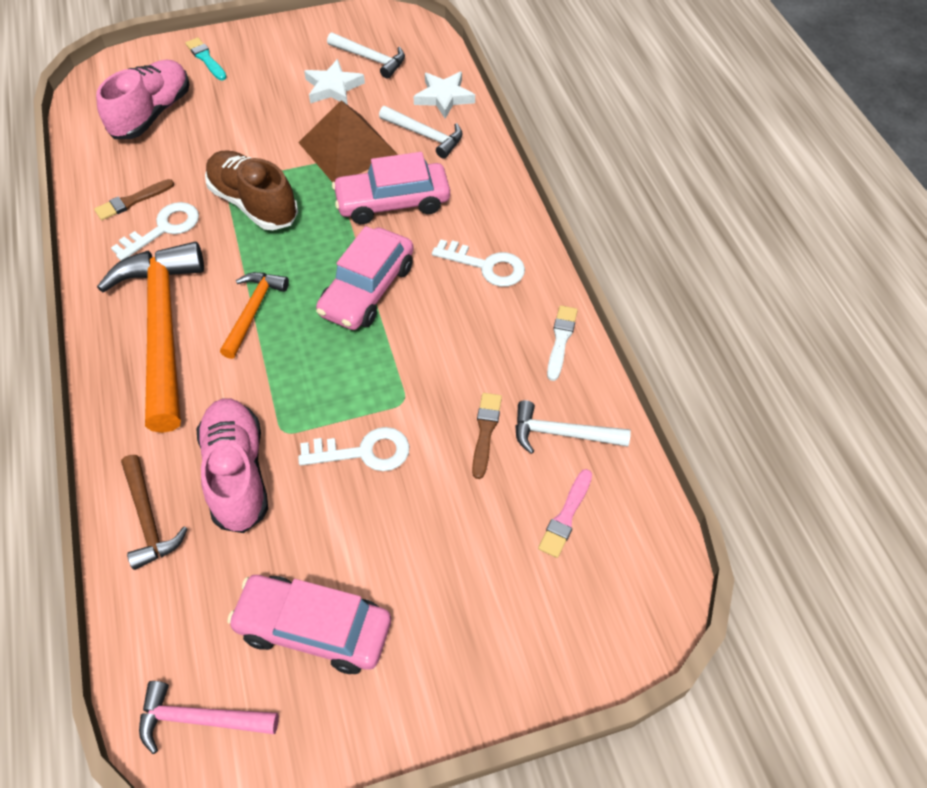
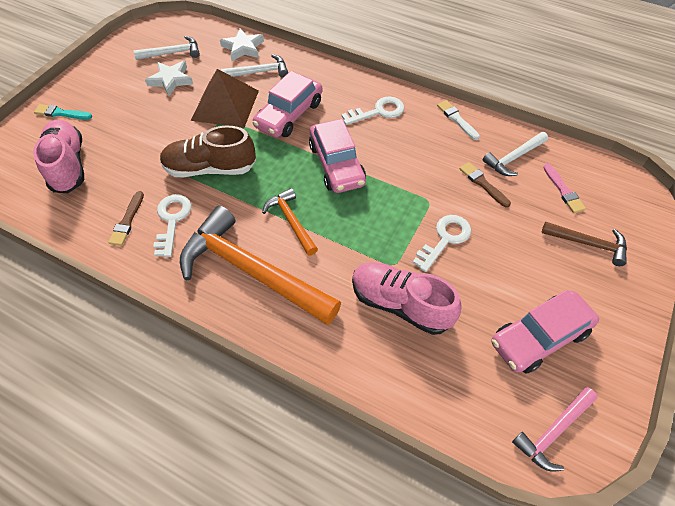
camera: 45 degrees left, 0 degrees up
(148, 519) = (388, 369): brown hammer -> brown hammer (588, 244)

